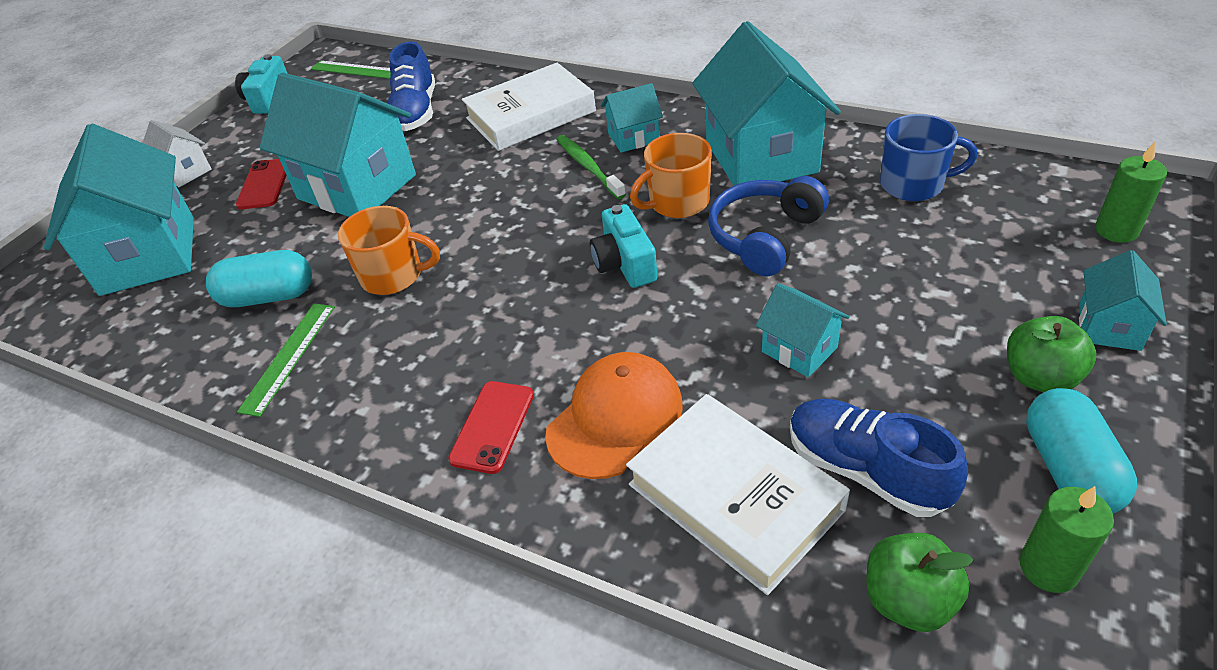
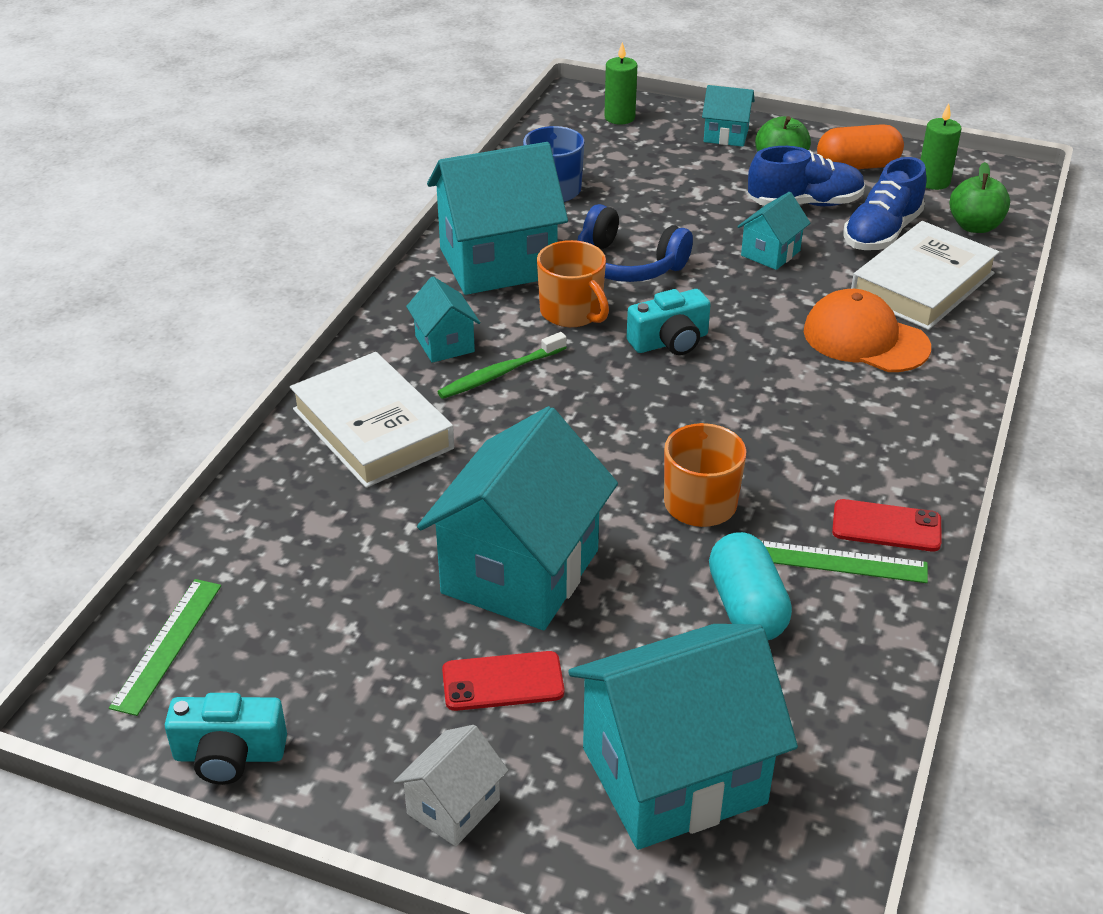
camera: 100 degrees left, 5 degrees down
(416, 112) = (333, 544): blue shoe -> blue shoe (804, 204)
(492, 427) = (893, 404): red phone -> red phone (886, 526)
(1068, 469) = (857, 166): turquoise capsule -> orange capsule

